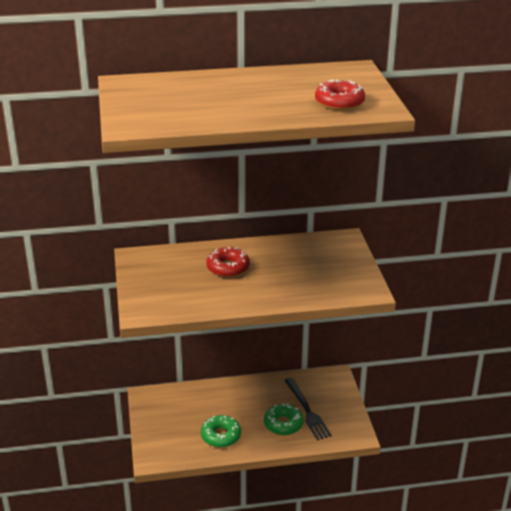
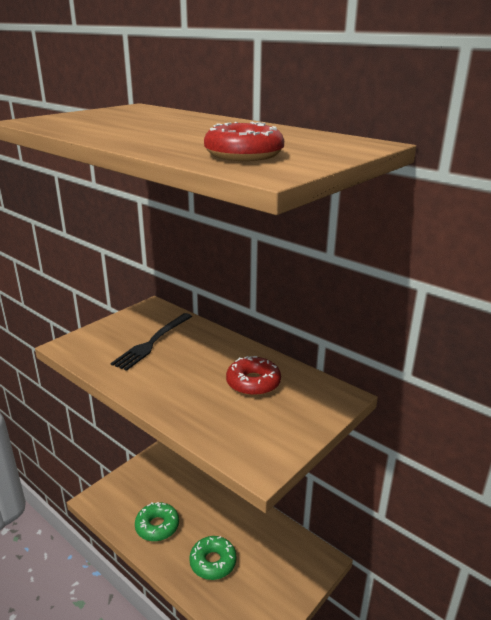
camera: 50 degrees right, 5 degrees down
(228, 268) = (189, 354): red donut -> red donut (253, 383)
(307, 410) = (249, 569): black fork -> black fork (153, 342)

